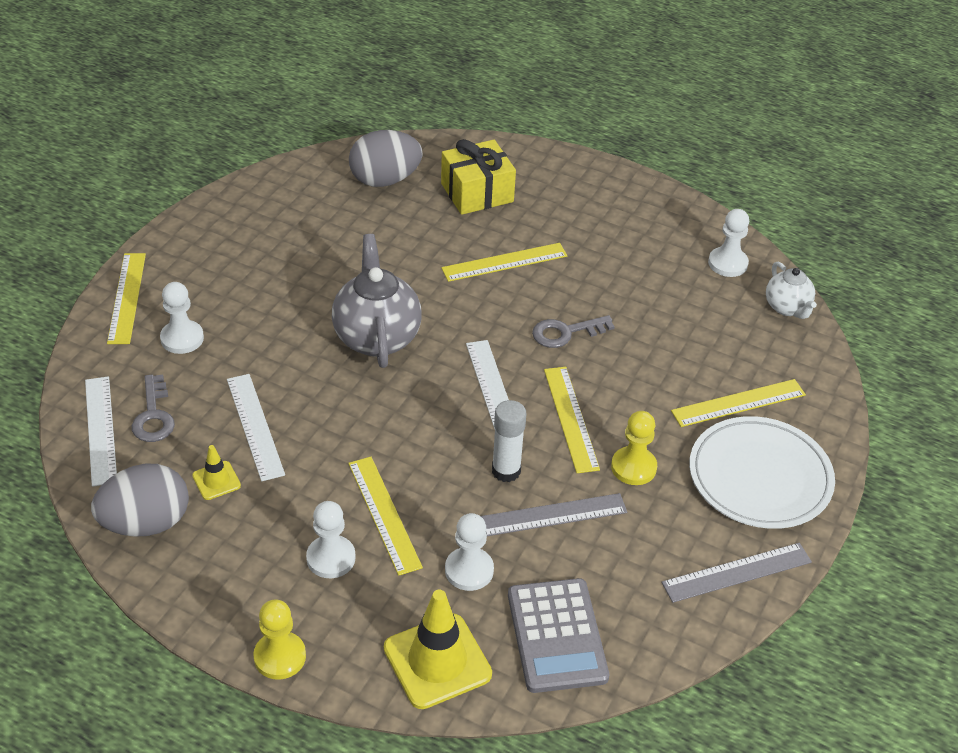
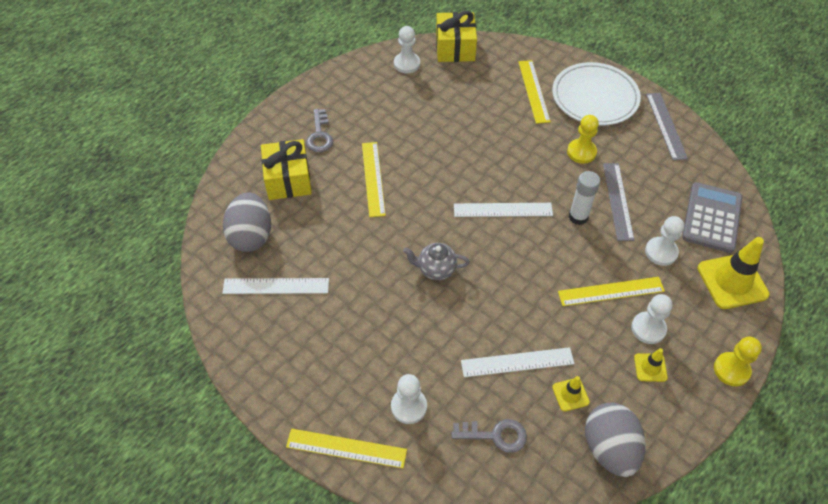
camera: 75 degrees left, 10 degrees up
(101, 430) = (506, 478): white ruler -> white ruler (276, 286)
(269, 562) = (650, 367): none -> yellow traffic cone
(377, 337) = (436, 269): grey teapot -> grey teapot, size x0.57
(556, 636) = (712, 218): grey calculator -> grey calculator turned 75 degrees counterclockwise
(565, 333) = (454, 159): grey key -> grey key (319, 135)
(571, 418) = (535, 174): yellow ruler -> none
(787, 308) = (455, 48): white teapot -> yellow gift

